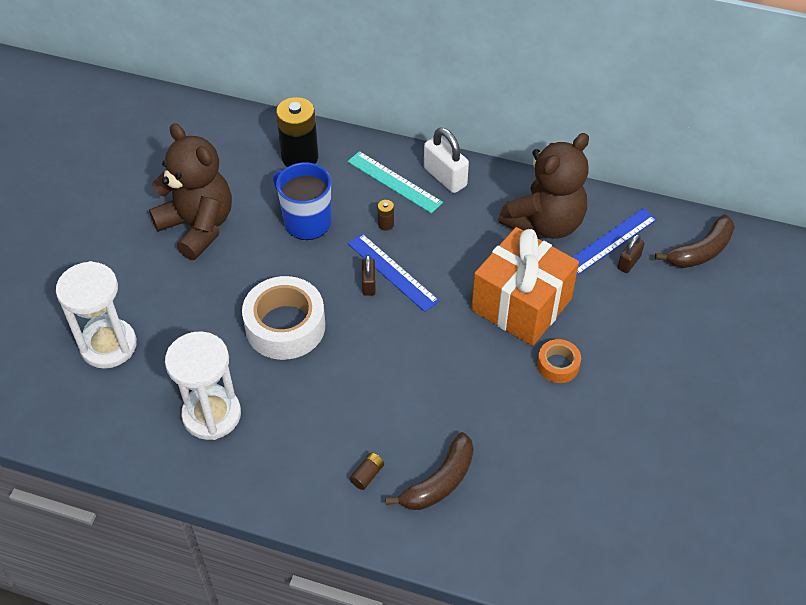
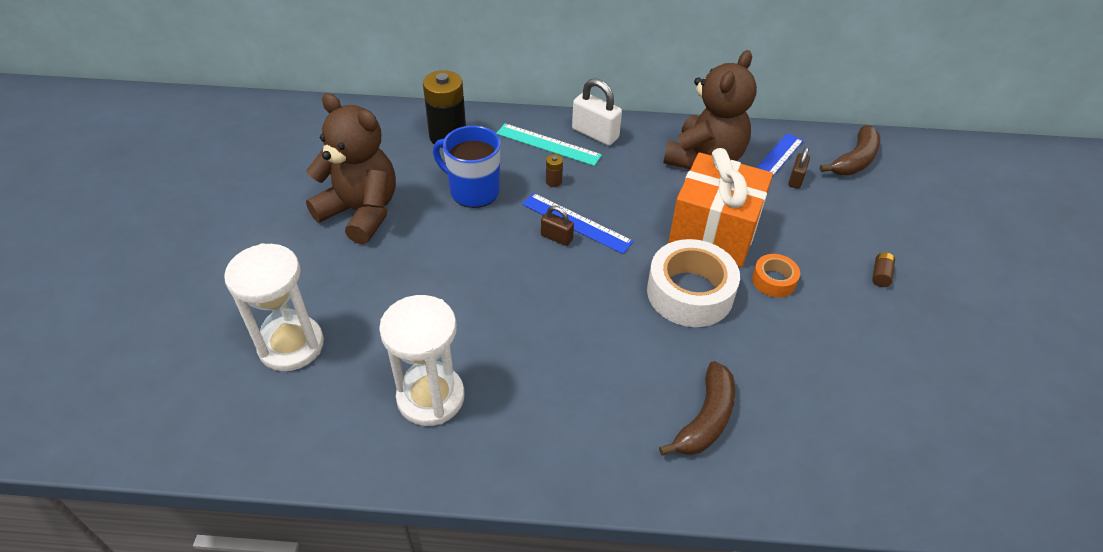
camera: 15 degrees left, 5 degrees down
(285, 326) = (484, 291): white tape -> white tape (690, 293)
(367, 475) = (625, 428): brown battery -> brown battery (880, 275)
(368, 284) = (556, 237): brown padlock -> brown padlock turned 45 degrees counterclockwise

